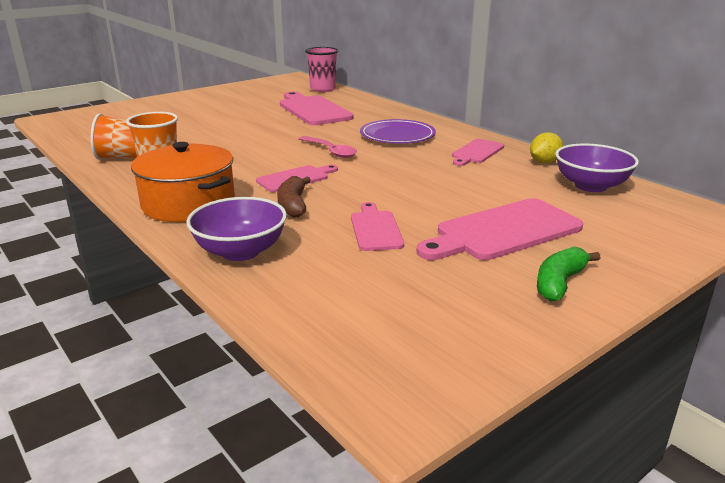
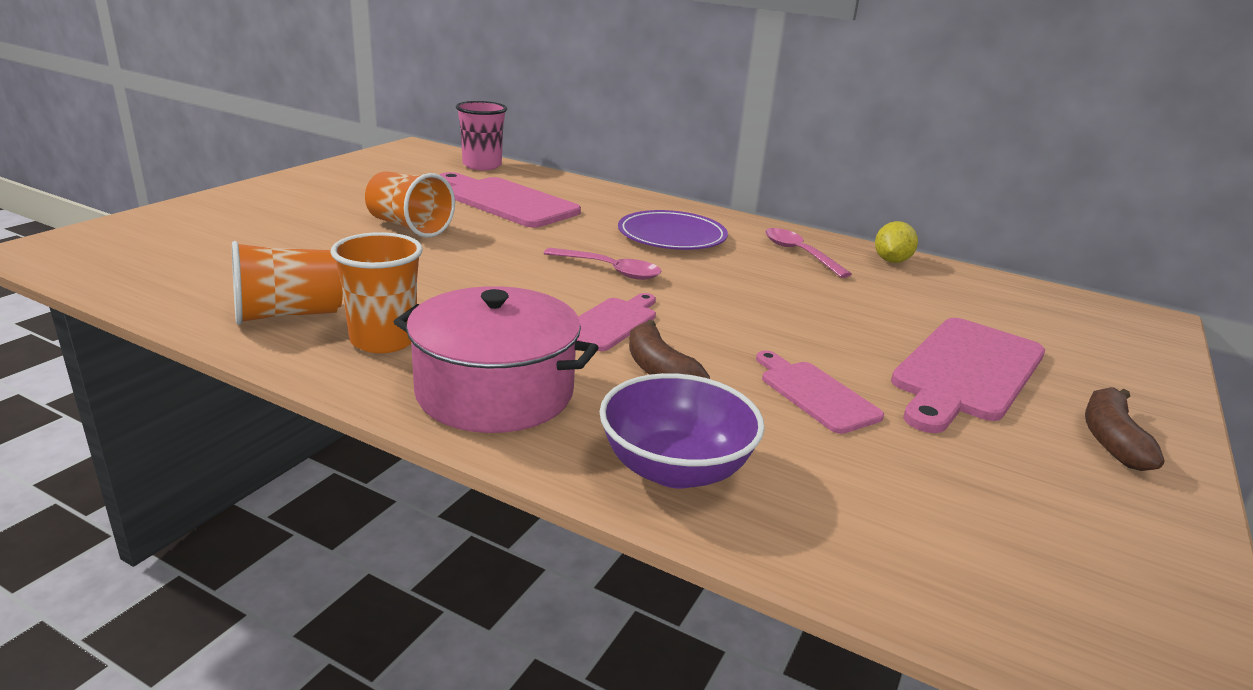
camera: 25 degrees left, 0 degrees up
(188, 204) = (495, 392): orange pot -> pink pot
(239, 120) = (409, 227): none -> orange cup
(476, 152) = (799, 253): pink cutting board -> pink spoon
(560, 283) = (1112, 440): green banana -> brown banana
(591, 186) = (978, 290): purple bowl -> none

